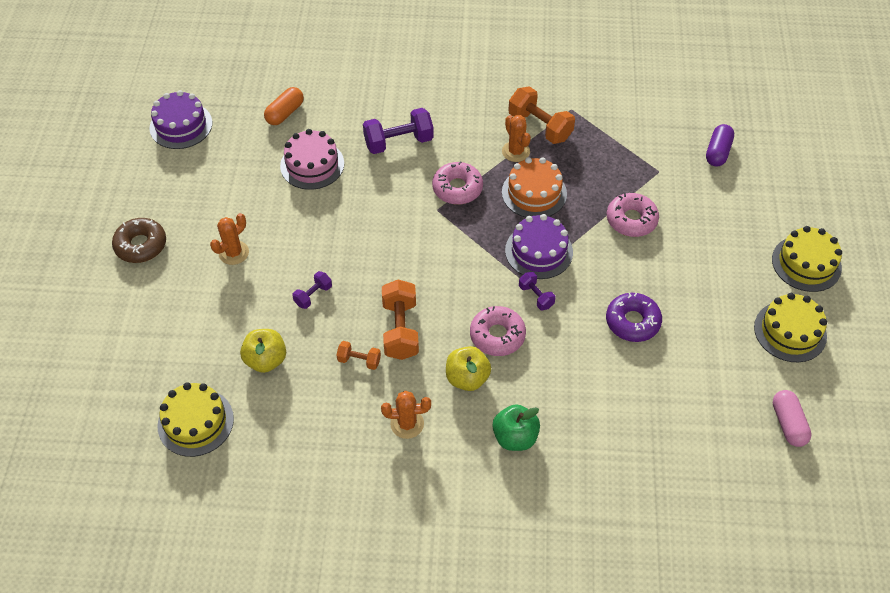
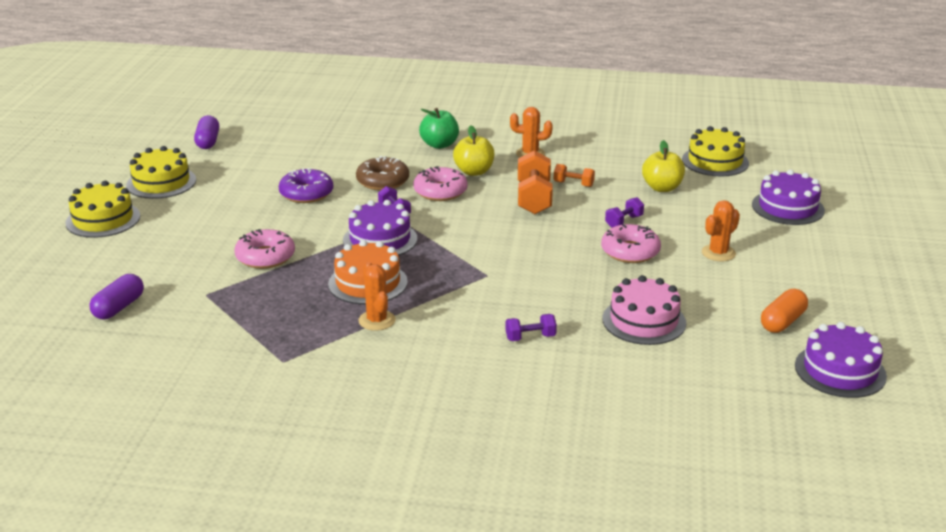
camera: 175 degrees left, 25 degrees down
(141, 245) = (827, 263): brown donut -> brown donut (383, 181)
(145, 332) = (788, 207): none -> purple cake
(285, 113) = (694, 377): orange capsule -> orange capsule (782, 322)
(398, 142) = (530, 337): purple dumbbell -> purple dumbbell, size x0.54
(457, 188) = (459, 291): pink donut -> pink donut (630, 251)
(540, 126) = (335, 344): orange dumbbell -> none
(788, 424) = (208, 141): pink capsule -> purple capsule

